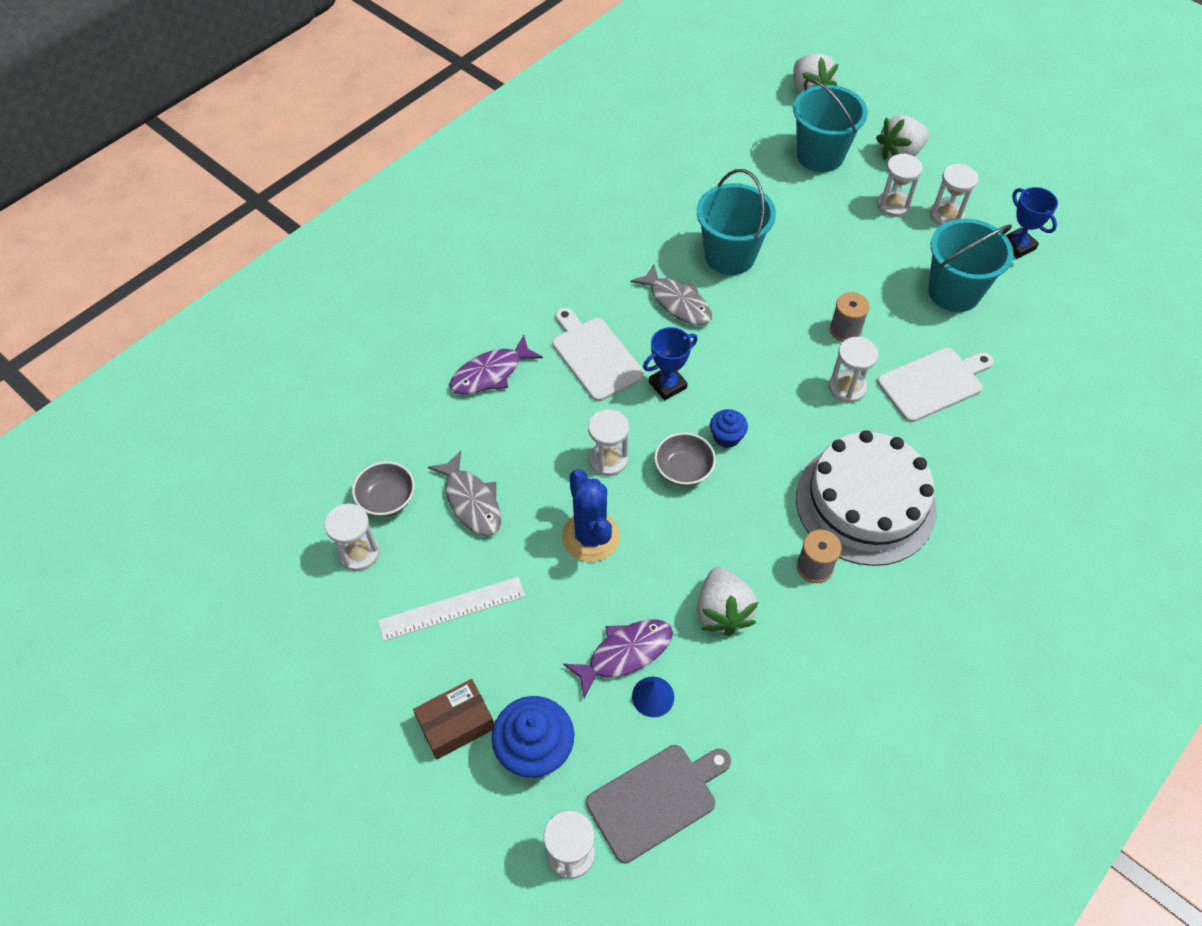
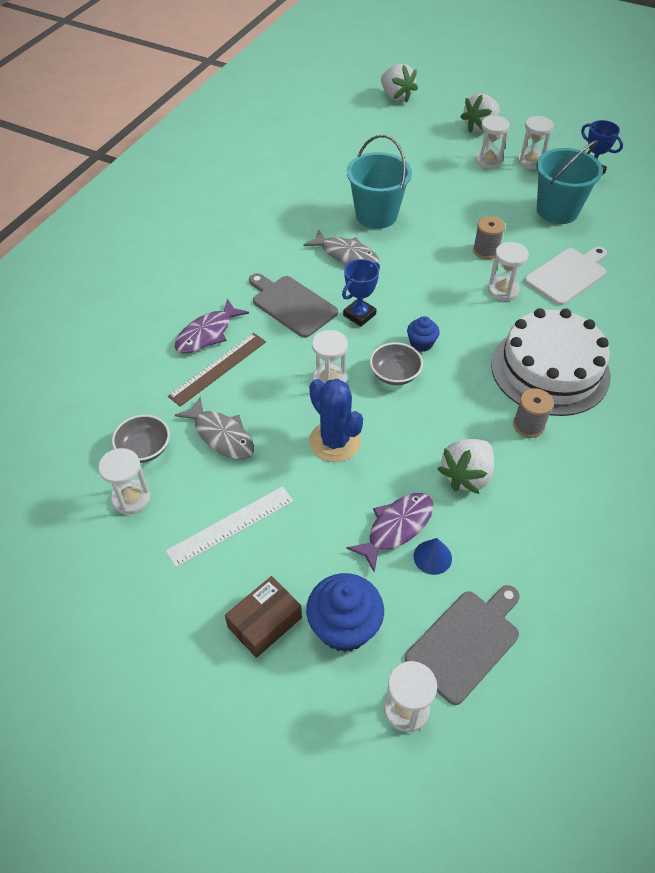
camera: 15 degrees left, 5 degrees down
(490, 419) = (218, 368): none -> brown ruler
(594, 356) = (292, 305): white cutting board -> grey cutting board
(722, 611) = (466, 476): white strawberry -> white strawberry turned 60 degrees clockwise
(820, 155) = (421, 137): turquoise bucket -> none

